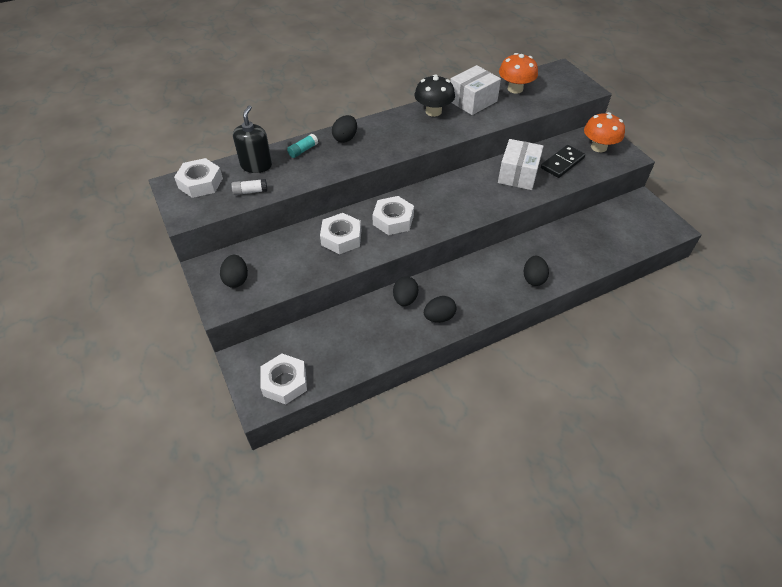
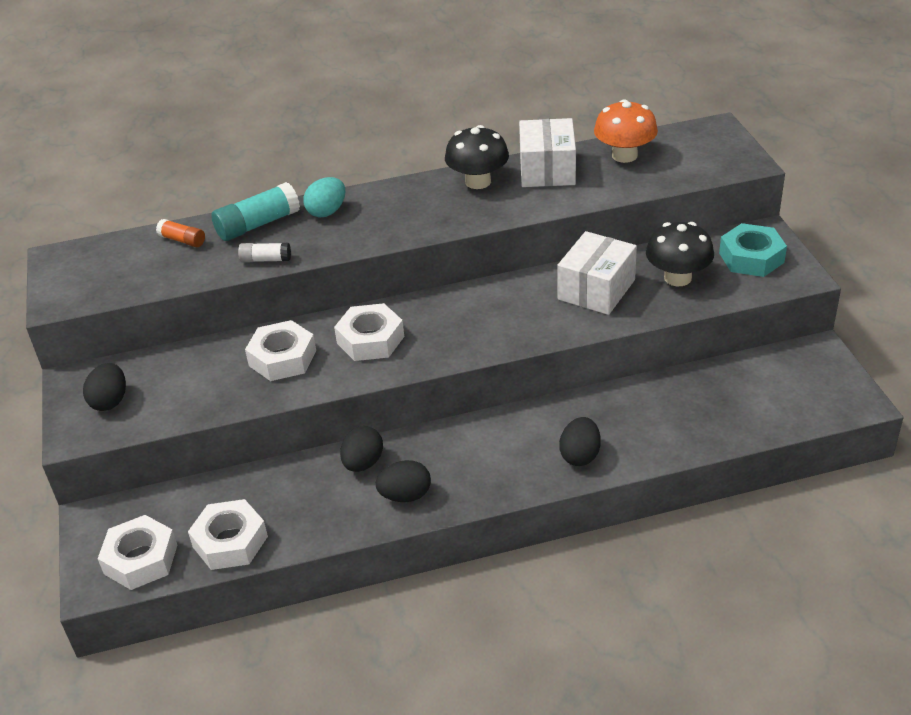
camera: 15 degrees right, 10 degrees down
(200, 183) = (95, 259): white nut -> white nut (230, 541)
(250, 191) = (159, 276): white glue stick -> white glue stick (265, 260)
(256, 165) = (182, 240): black soap dispenser -> orange glue stick
(303, 150) = (257, 225): turquoise glue stick -> turquoise glue stick, size x1.75
(345, 138) = (327, 212): black egg -> turquoise egg
(473, 101) = (547, 170): white box -> white box turned 60 degrees counterclockwise
(562, 163) = (677, 278): black domino -> black mushroom
(599, 147) = (751, 258): orange mushroom -> turquoise nut

